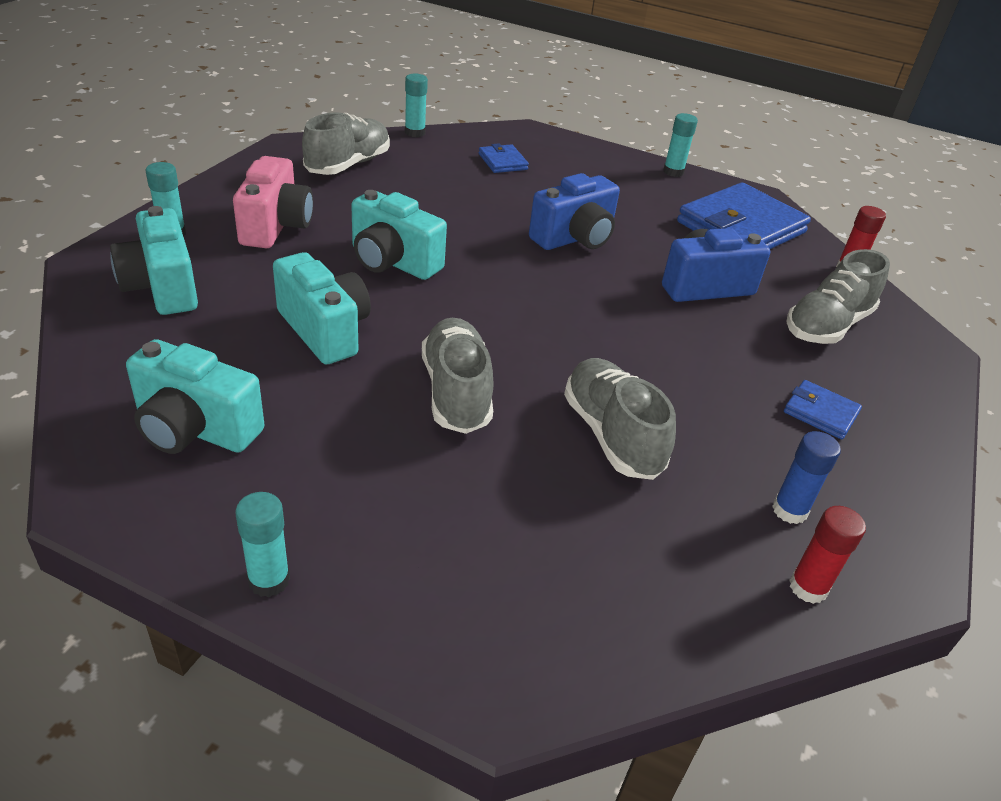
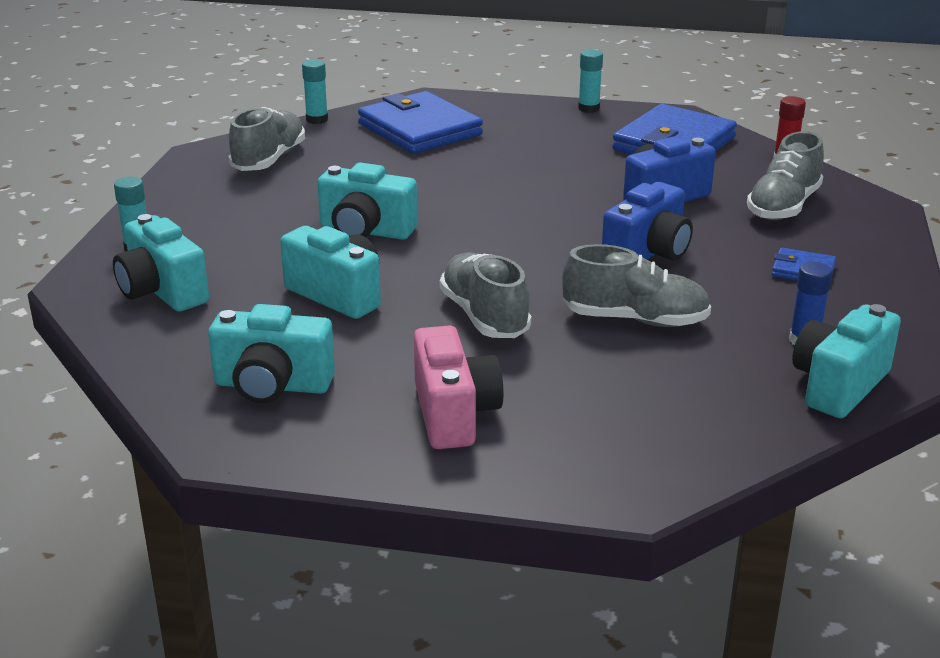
camera: 10 degrees left, 10 degrees down
(269, 580) = (407, 467): turquoise glue stick -> none
(276, 226) = (234, 224): pink camera -> pink camera (454, 414)
(502, 162) = (419, 130): blue wallet -> blue wallet, size x2.20
(574, 238) = (524, 181): blue camera -> blue camera (648, 253)
(612, 435) = (635, 319): grey shoe -> grey shoe turned 135 degrees clockwise
(808, 587) = (838, 385): red glue stick -> turquoise camera

